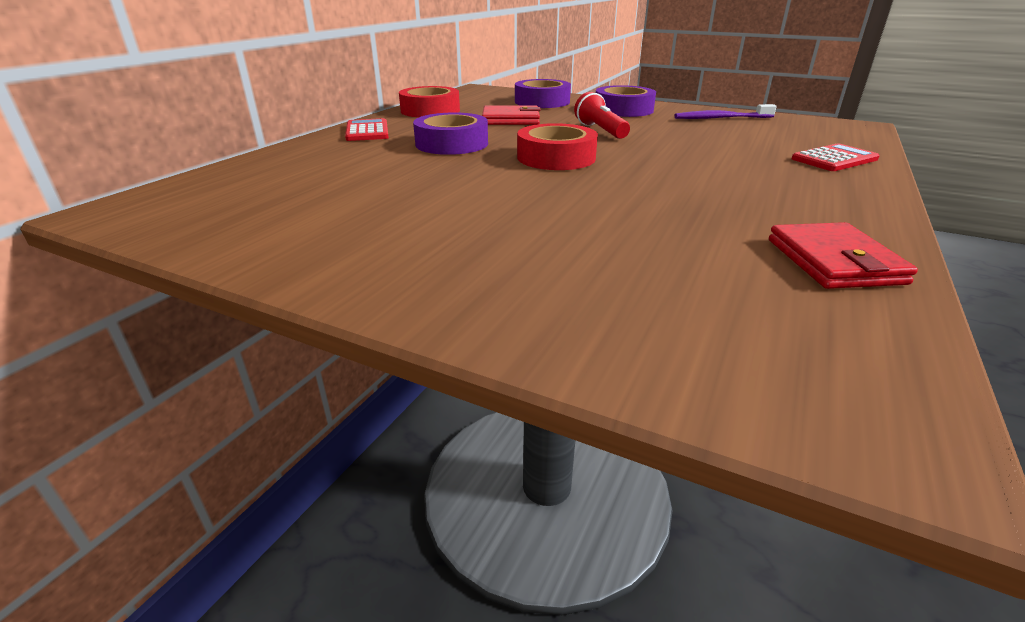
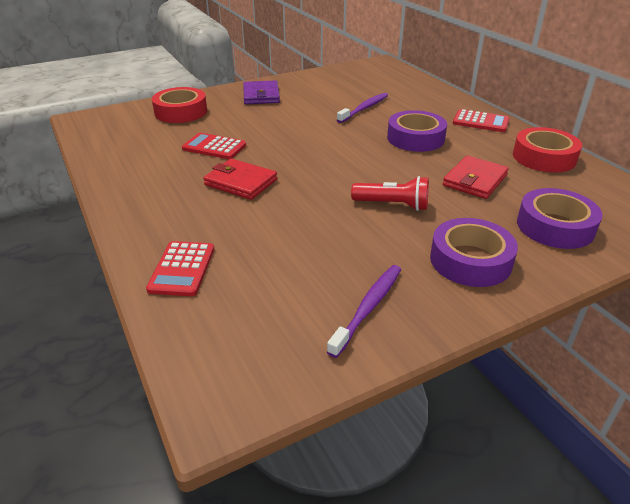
camera: 125 degrees right, 5 degrees up
(387, 177) = (364, 108): none -> purple toothbrush
(412, 259) = (261, 95): none -> purple wallet
(556, 157) = (341, 159): red tape -> red tape (181, 112)
(661, 220) = (214, 147): none -> red calculator
(834, 261) = (123, 161): red wallet -> red wallet (241, 182)

